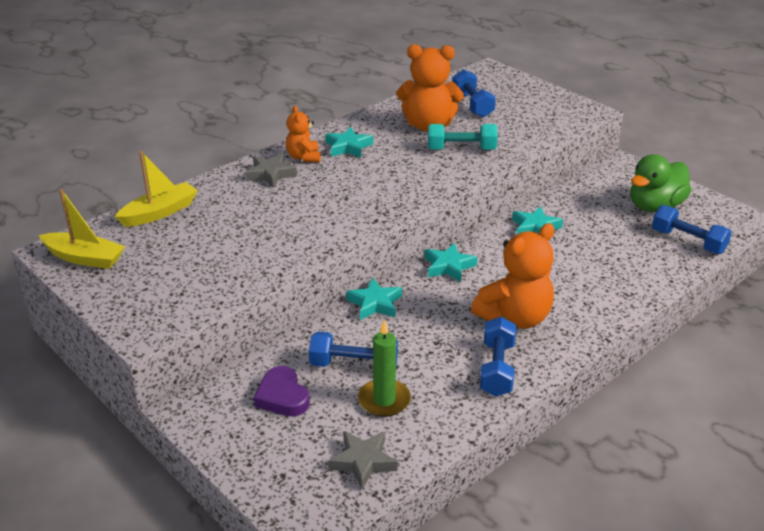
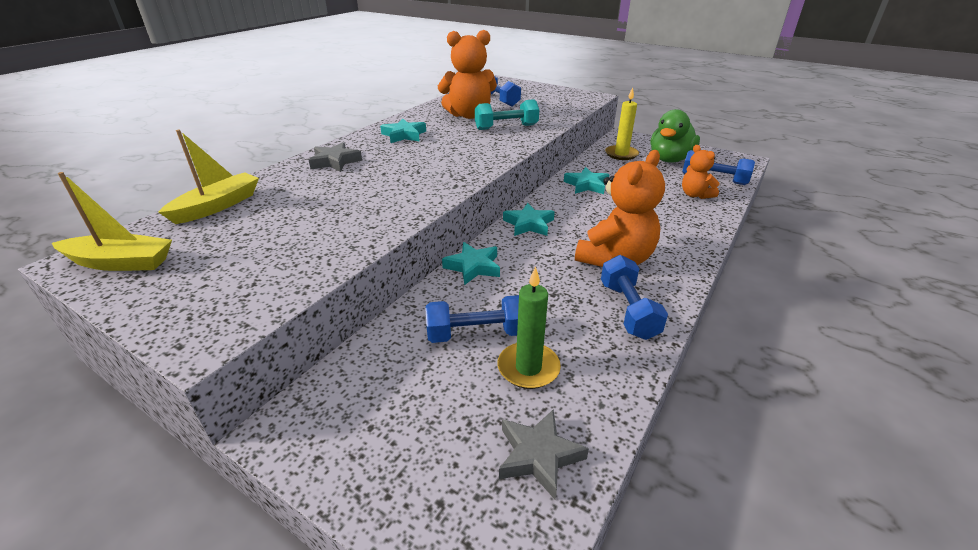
camera: 15 degrees left, 0 degrees up
(282, 396) = (406, 387): purple heart -> none
(304, 157) = (364, 146): orange teddy bear -> orange teddy bear (695, 195)
(601, 191) = (621, 154): none -> yellow candle

